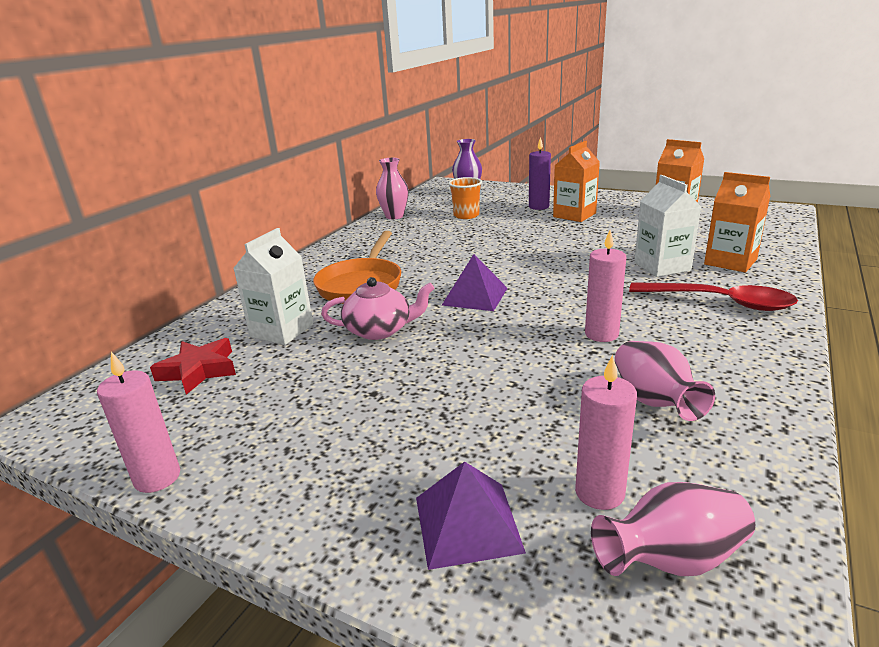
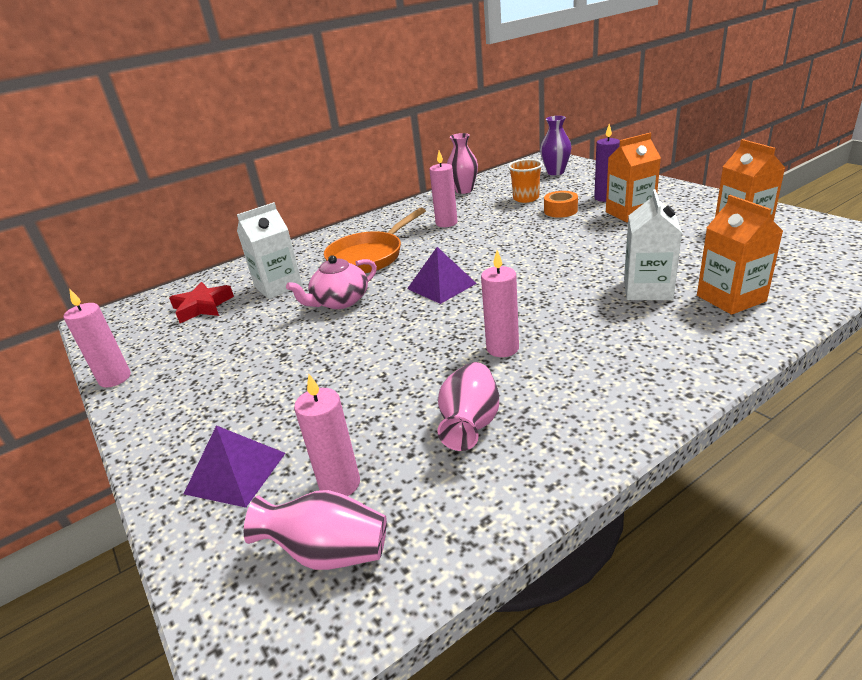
camera: 30 degrees right, 5 degrees up
(379, 330) = (340, 301): pink teapot -> pink teapot turned 120 degrees clockwise
(411, 244) = (446, 223): none -> pink candle
(511, 221) = (560, 211): none -> orange tape
(721, 302) = (658, 343): red spoon -> none

